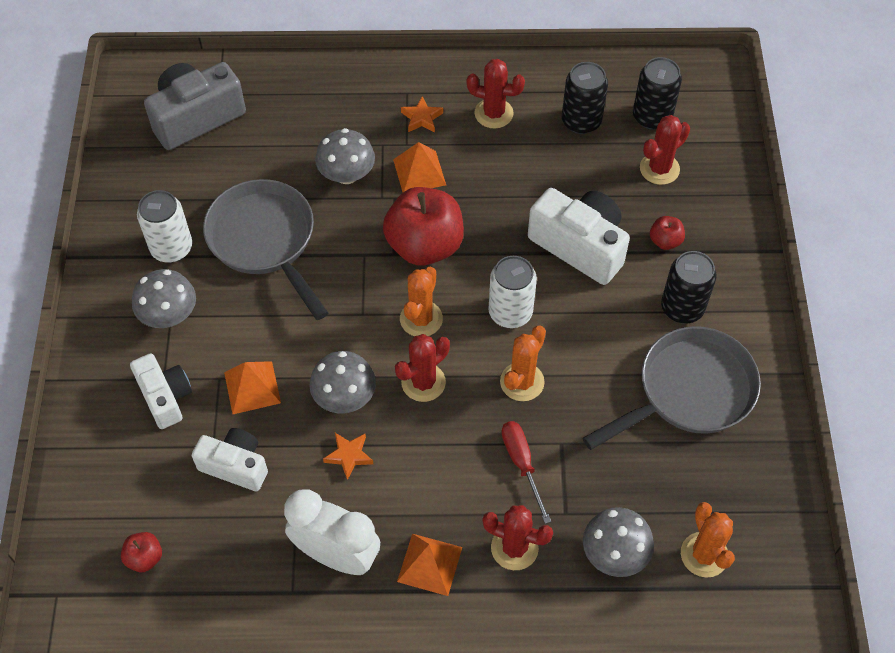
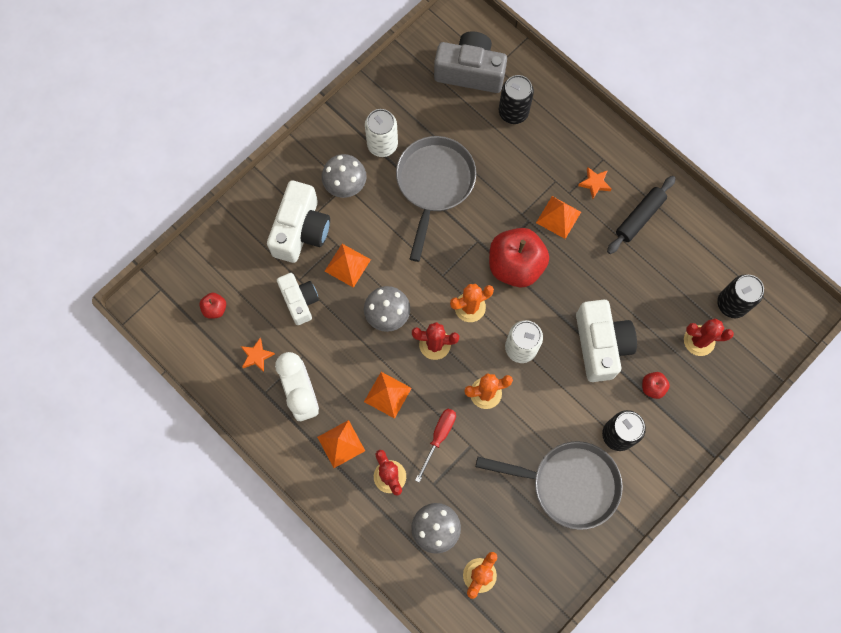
camera: 45 degrees right, 15 degrees up
(165, 397) = (301, 230): white camera -> white camera, size x1.55
(347, 174) = (517, 182): grey mushroom -> none
(349, 456) = (358, 348): orange star -> orange star (257, 356)
(426, 472) = (387, 395): none -> orange pyramid
(493, 113) = (639, 217): red cactus -> black rolling pin
(581, 121) = (685, 268): black can -> black can (513, 112)

